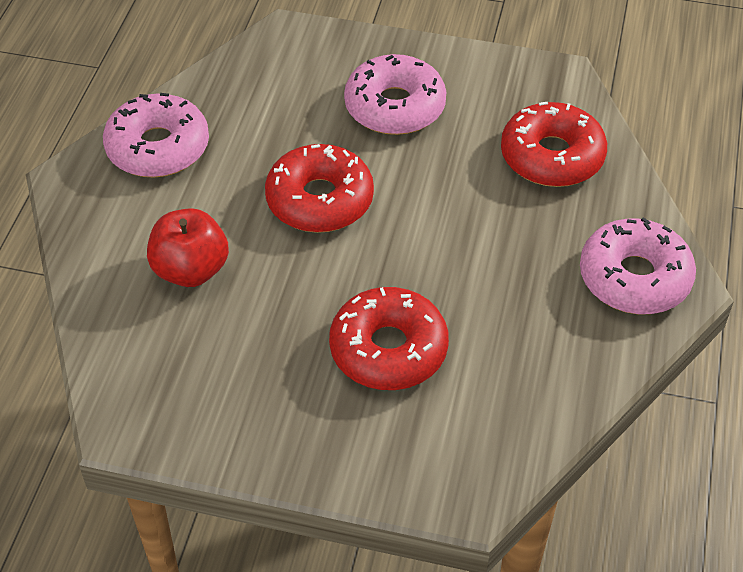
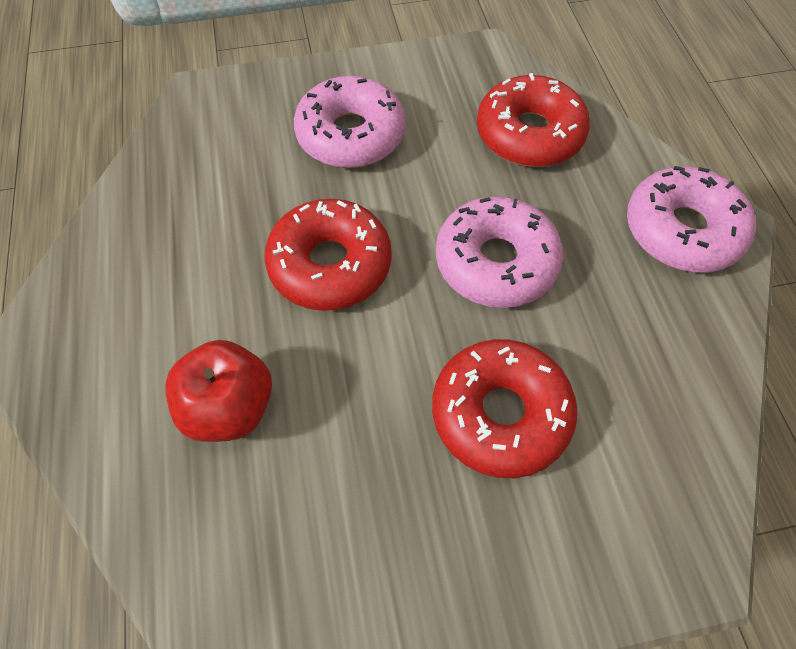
camera: 25 degrees left, 10 degrees up
(158, 147) = (118, 270): pink donut -> pink donut (496, 262)

